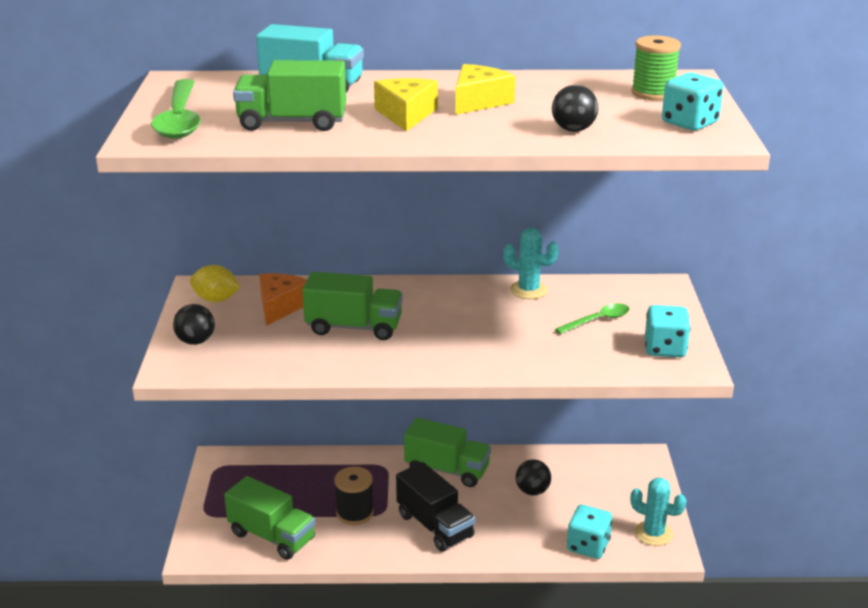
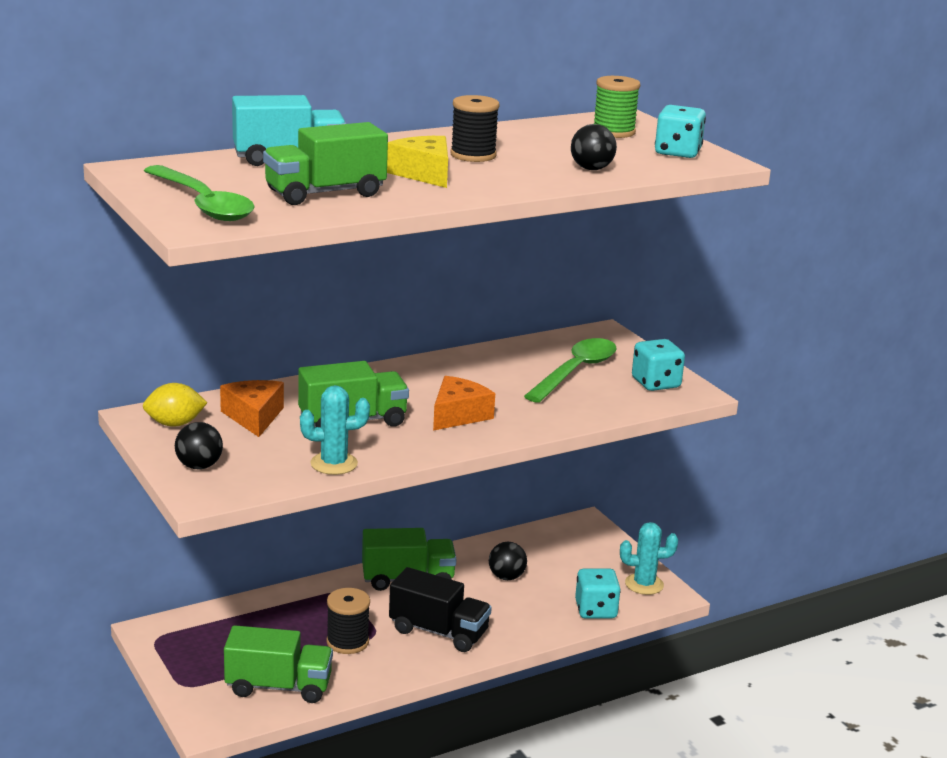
camera: 30 degrees left, 5 degrees down
(448, 341) = (458, 415): none -> orange cheese
(478, 101) = (473, 155): yellow cheese -> black spool
(528, 290) = (486, 357): turquoise cactus -> turquoise cactus (334, 464)
(598, 320) = (576, 371): green spoon -> green spoon, size x1.75

